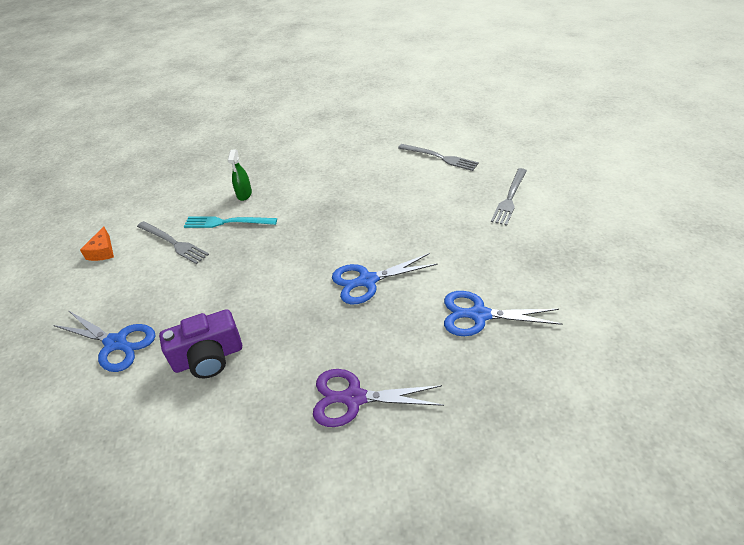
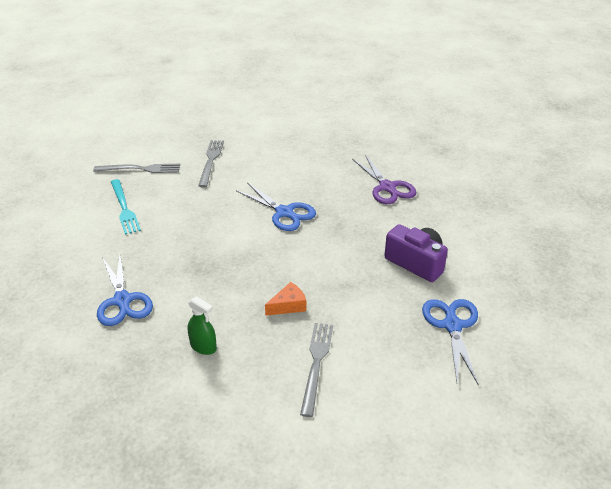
camera: 120 degrees left, 5 degrees down
(102, 251) = (368, 424): orange cheese -> orange cheese (288, 305)
(227, 222) = (260, 335): turquoise fork -> turquoise fork (124, 208)
(244, 194) = (203, 346): green spray bottle -> green spray bottle turned 60 degrees clockwise
(440, 157) = (81, 220): grey fork -> grey fork (211, 161)
(479, 315) = (285, 158): blue scissors -> blue scissors (122, 300)

